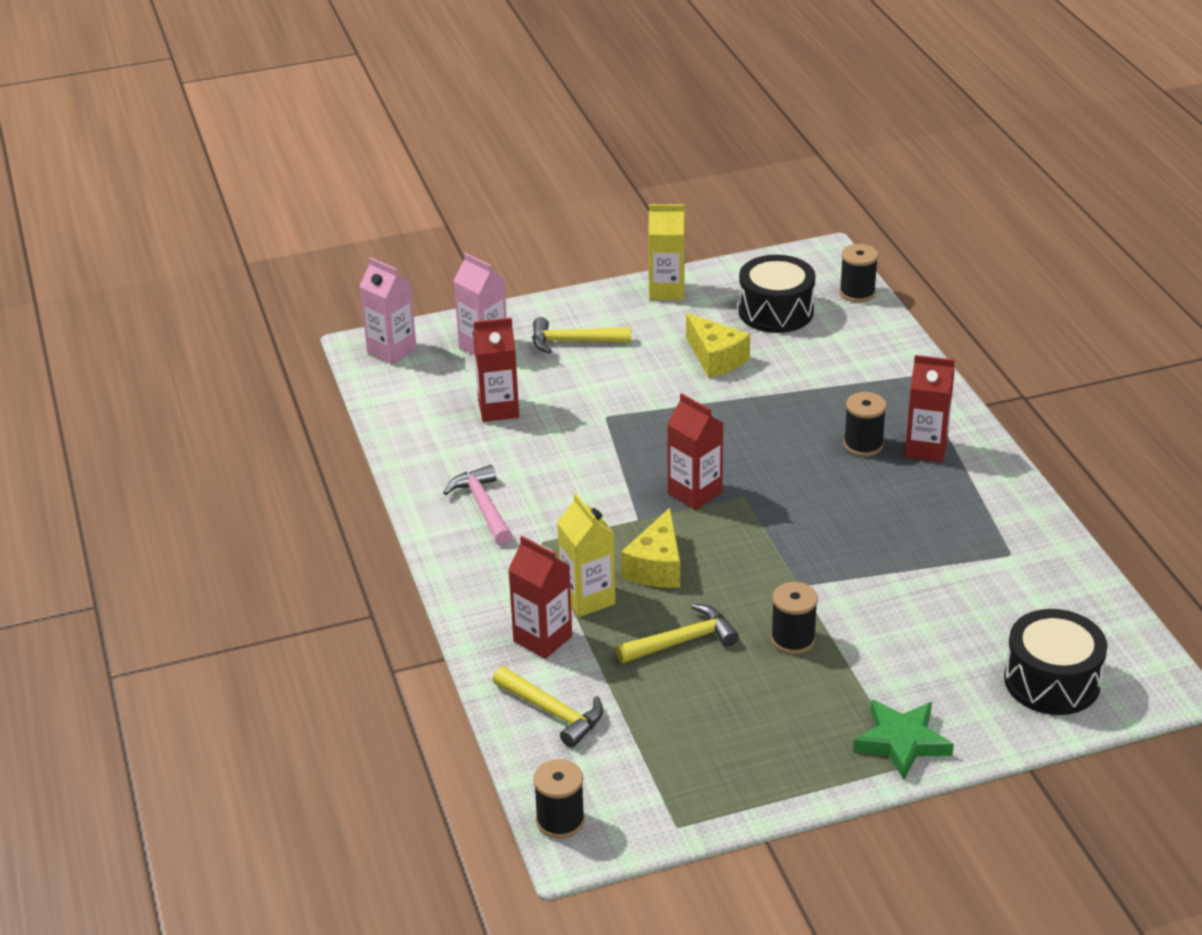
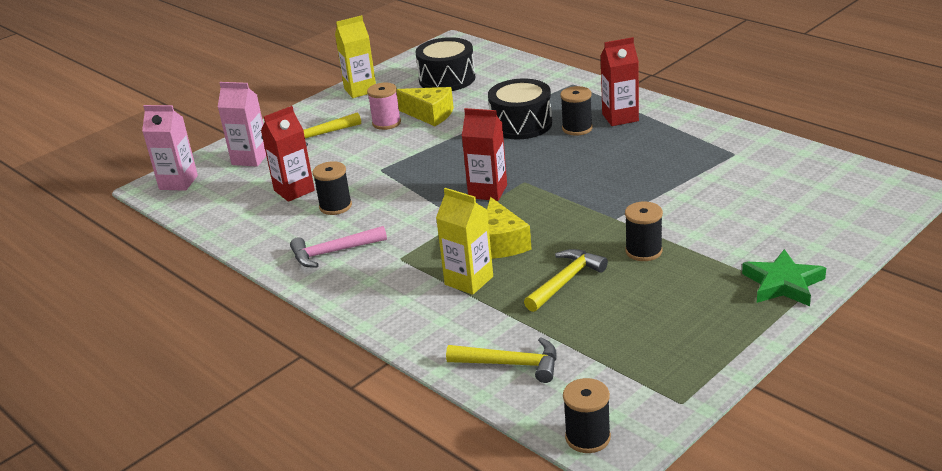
camera: 25 degrees left, 5 degrees down
(483, 507) = (334, 252): pink hammer -> pink hammer turned 60 degrees counterclockwise
(542, 639) = (457, 319): red carton -> none
(660, 352) = (386, 123): none -> pink spool
(857, 293) = (492, 55): black spool -> black spool (335, 206)
(1052, 681) = (839, 212): black drum -> black drum (521, 124)

